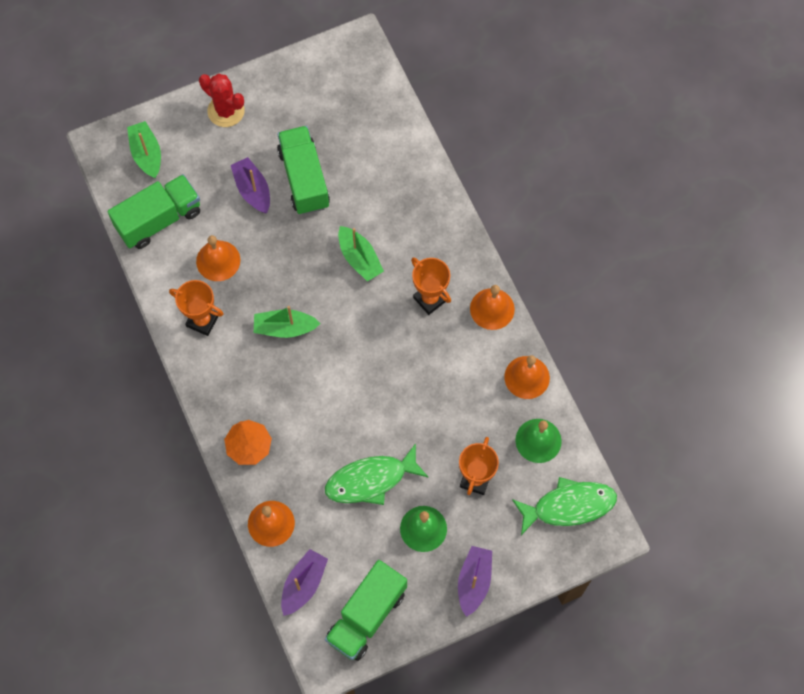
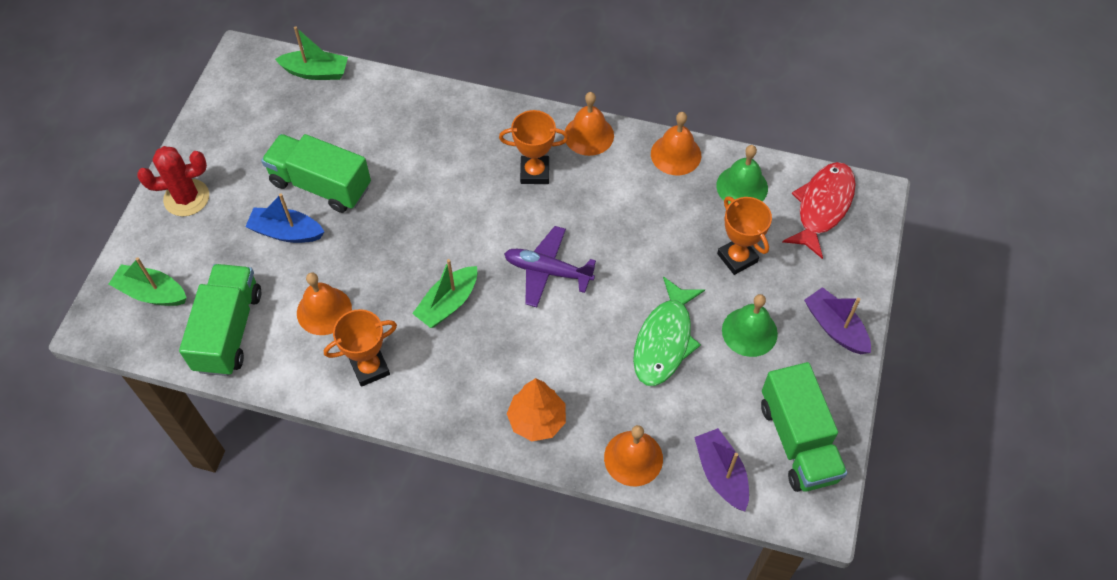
camera: 50 degrees left, 10 degrees down
(252, 190) = (286, 232): purple boat -> blue boat
(359, 258) = (442, 197): green boat -> green boat (316, 72)
(360, 368) = (548, 271): none -> purple plane
(568, 506) = (822, 207): green fish -> red fish

